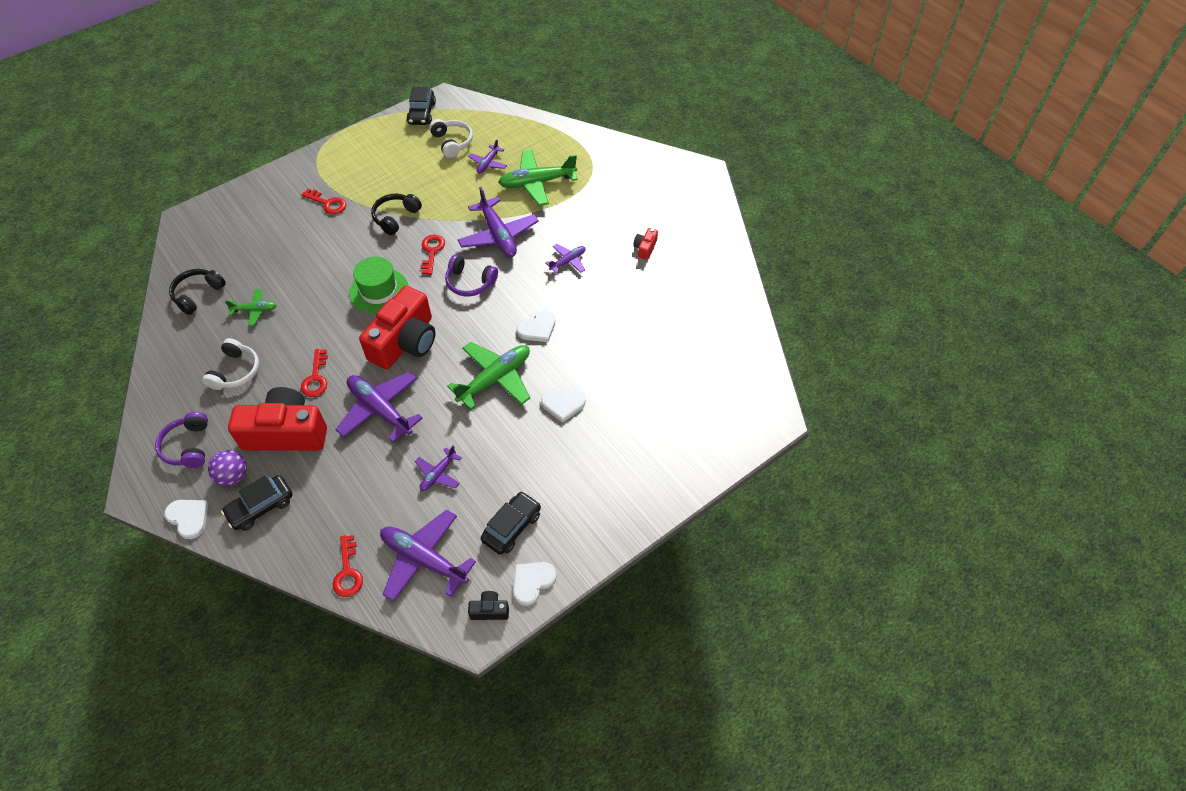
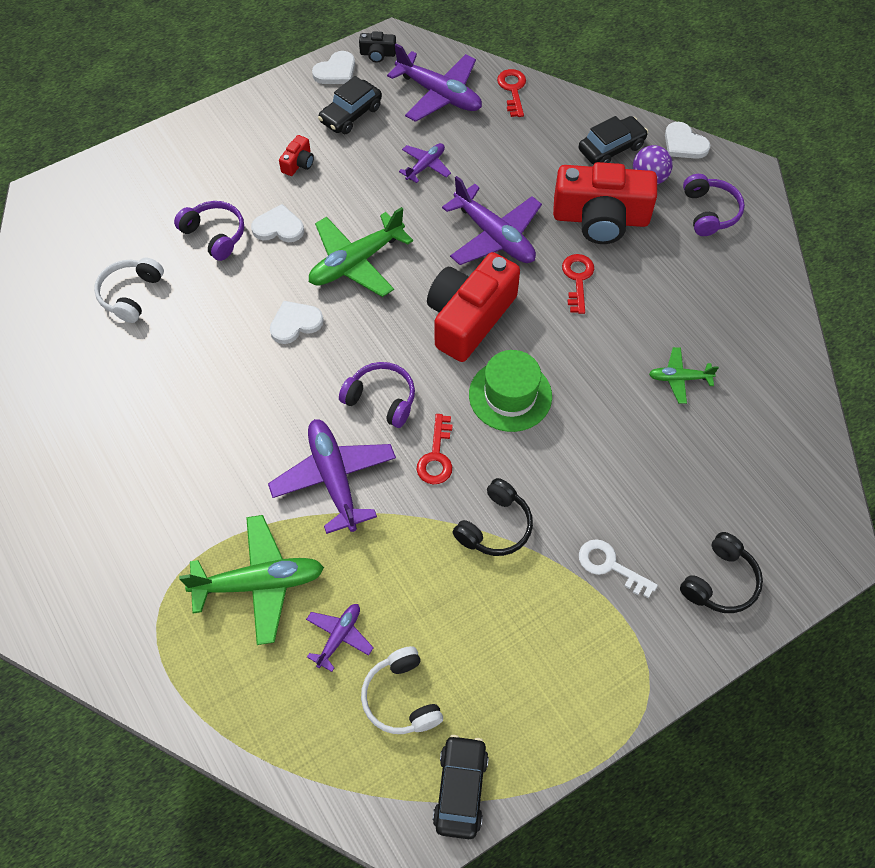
camera: 175 degrees left, 5 degrees up
(198, 294) = (767, 409): black headphones -> black headphones (720, 581)
(235, 371) = (680, 294): white headphones -> white headphones (131, 294)
(327, 203) = (610, 566): red key -> white key
(568, 261) = (236, 423): purple plane -> none
(615, 394) = (215, 235): none -> purple headphones
(645, 248) = (117, 438): red camera -> red camera (298, 163)

